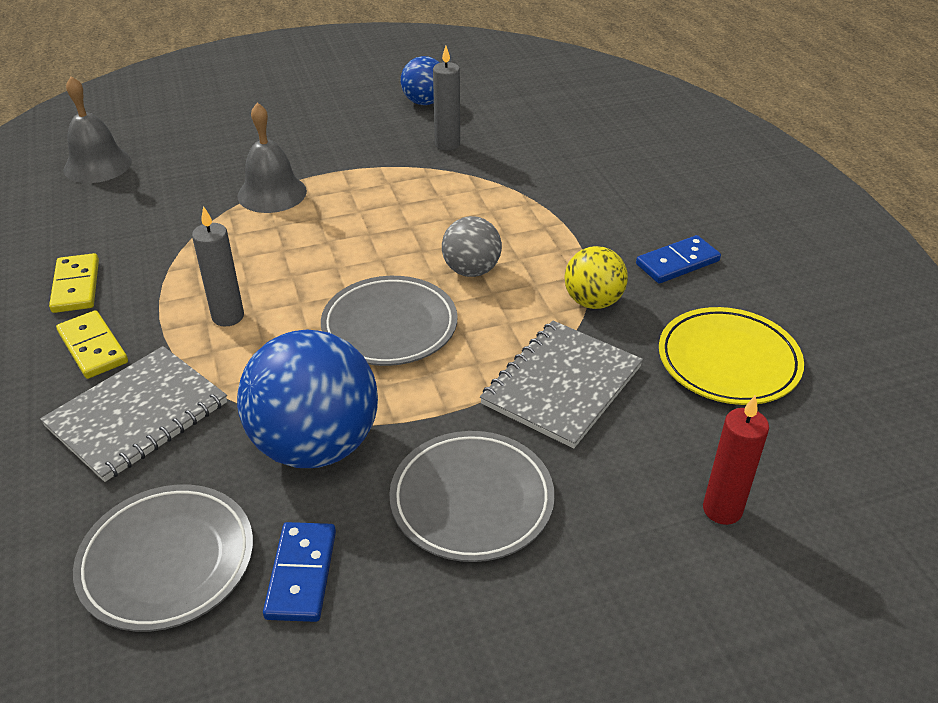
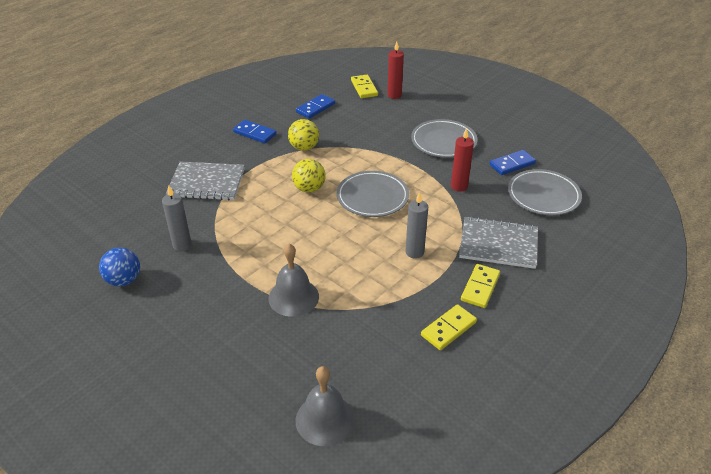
camera: 120 degrees left, 0 degrees up
(315, 445) = (459, 186): blue ball -> red candle
(471, 270) = (309, 189): grey ball -> yellow ball
(562, 385) = (366, 140): grey notebook -> grey notebook (206, 183)
(728, 361) = (315, 108): yellow plate -> blue domino
(784, 469) = (364, 88): none -> yellow domino

